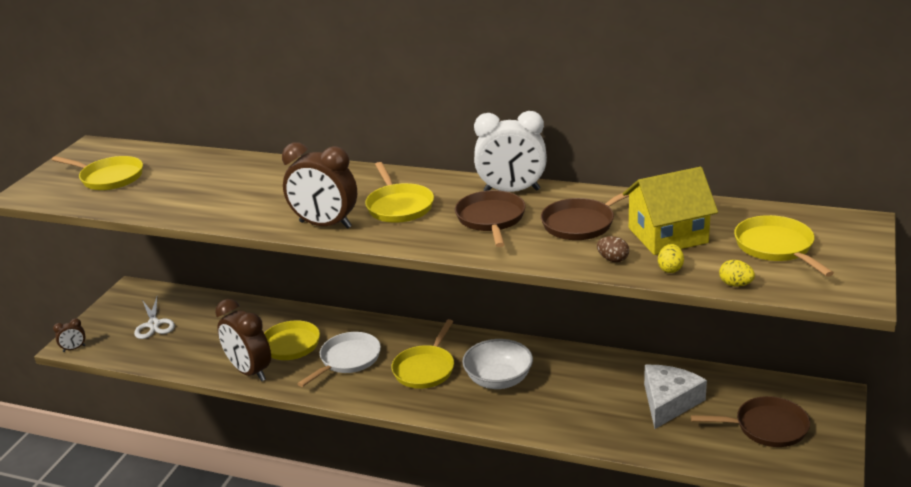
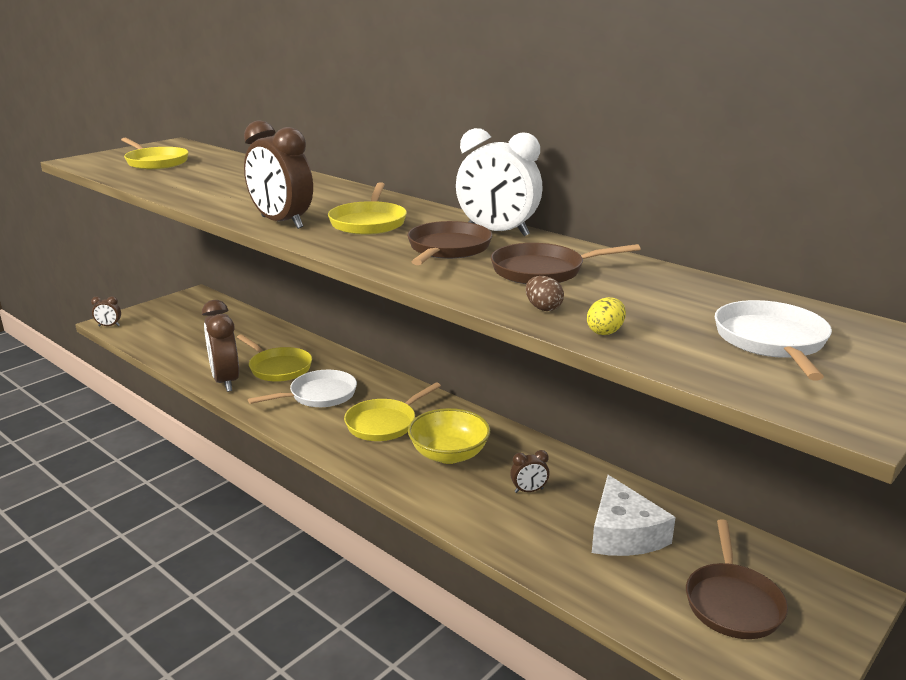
camera: 20 degrees right, 5 degrees down
(154, 324) = (186, 324): white scissors -> none
(498, 379) = (449, 454): white bowl -> yellow bowl
(580, 390) = (529, 490): none -> brown clock
(668, 235) = (635, 301): yellow house -> none
(669, 402) = (624, 534): white cheese -> white cheese turned 120 degrees clockwise
(735, 284) = (677, 365): yellow egg -> none
(766, 427) = (732, 602): brown pan -> brown pan turned 75 degrees clockwise
(776, 247) = (771, 341): yellow pan -> white pan

